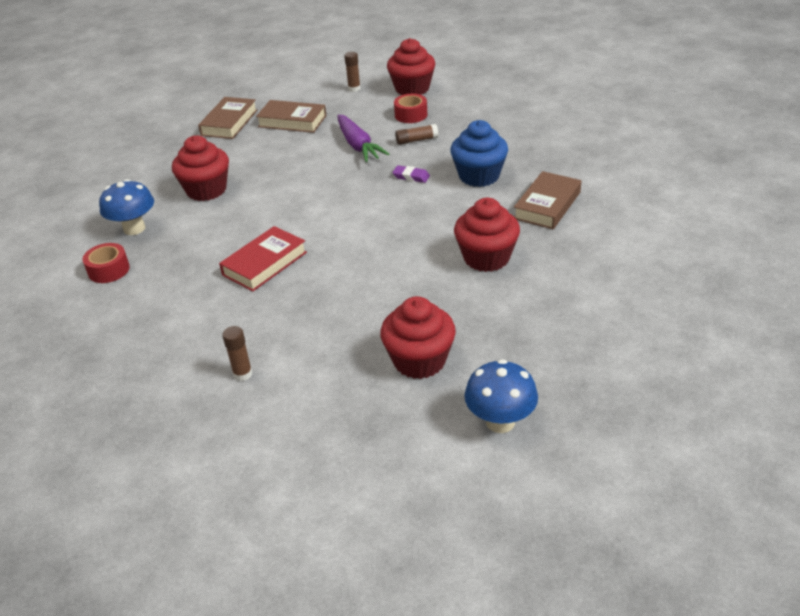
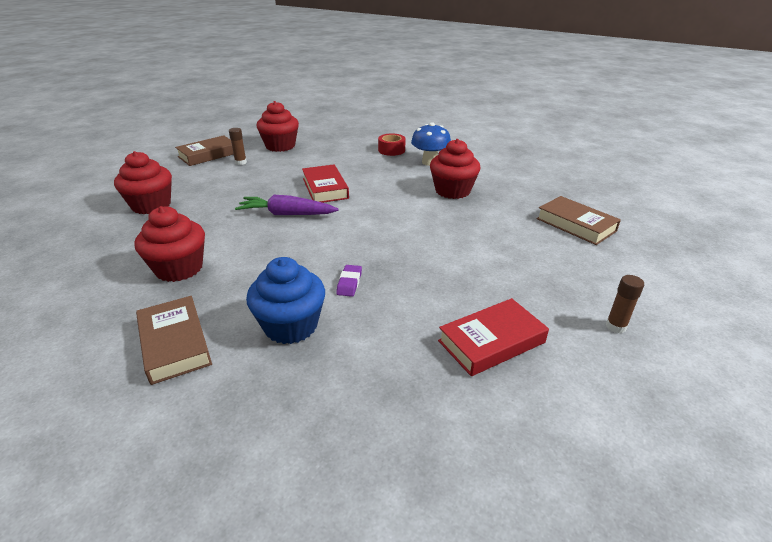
camera: 120 degrees right, 5 degrees down
(292, 121) = (549, 256): brown book -> brown book (208, 155)
(358, 146) = (450, 276): purple carrot -> purple carrot (286, 214)
(411, 115) = (491, 342): red tape -> red book
(411, 177) = (349, 283): purple eraser -> purple eraser turned 45 degrees counterclockwise
(412, 88) = (581, 380): red cupcake -> red cupcake (280, 146)
(416, 140) = (419, 318): brown glue stick -> none
(500, 422) = (67, 210): blue mushroom -> none

